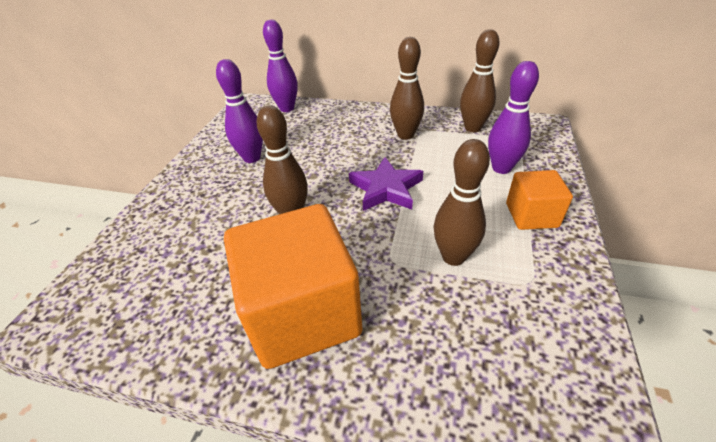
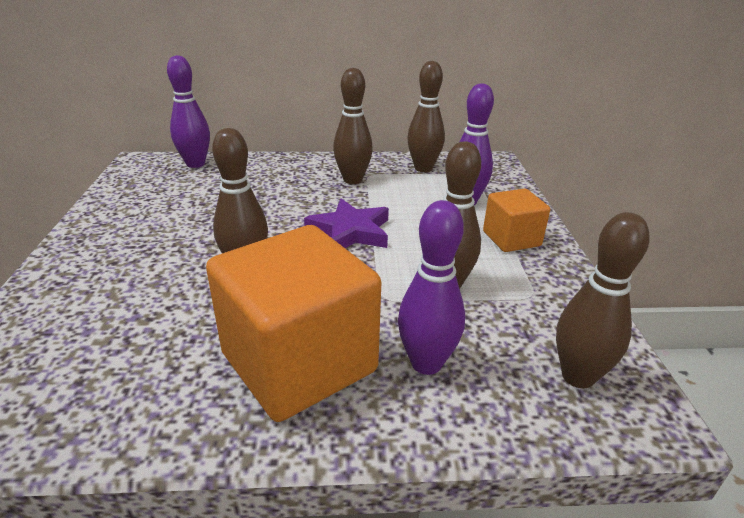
camera: 20 degrees left, 10 degrees down
(252, 158) = (169, 217): purple bowling pin -> purple bowling pin (426, 363)
(545, 383) = (578, 376): none -> brown bowling pin

